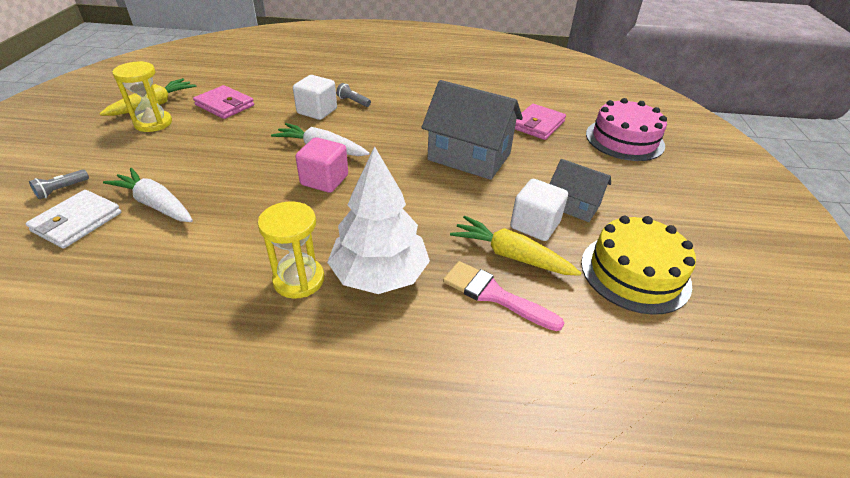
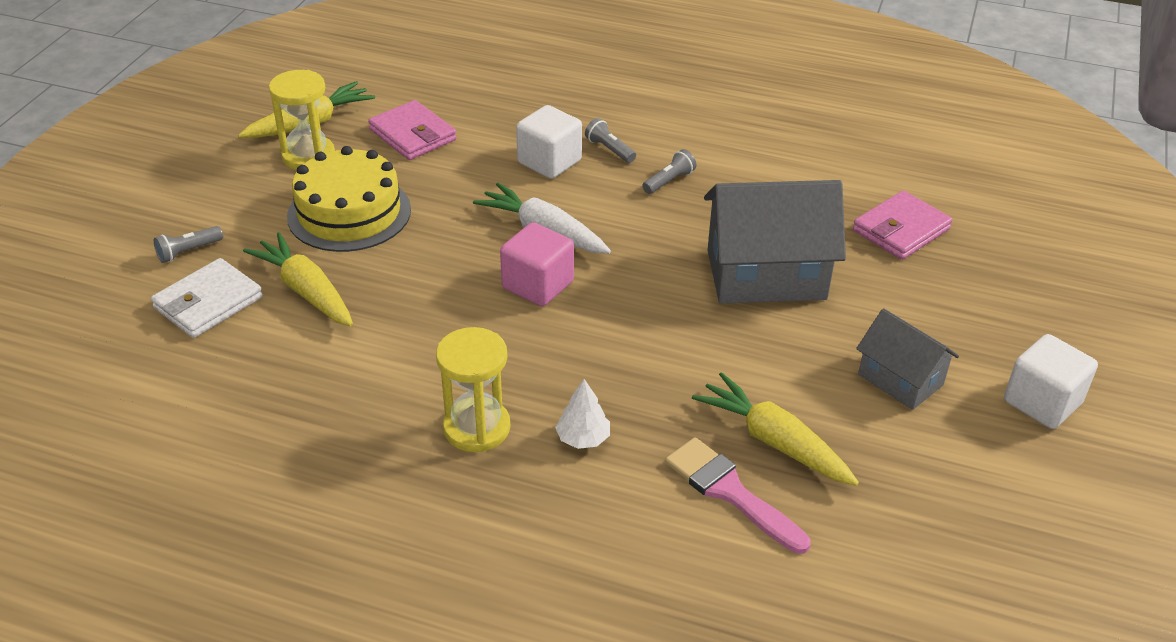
camera: 15 degrees right, 0 degrees up
(156, 204) = (306, 291): white carrot -> yellow carrot
(379, 274) = (583, 438): white tree -> white tree, size x0.42
(394, 114) = (669, 181): none -> grey flashlight
(469, 157) = (766, 274): grey house -> grey house turned 45 degrees counterclockwise
(535, 225) = (827, 401): white cube -> white cube (1042, 402)
(624, 139) = (1040, 277): pink cake -> none
(635, 272) = (947, 496): yellow cake -> yellow cake (349, 213)

